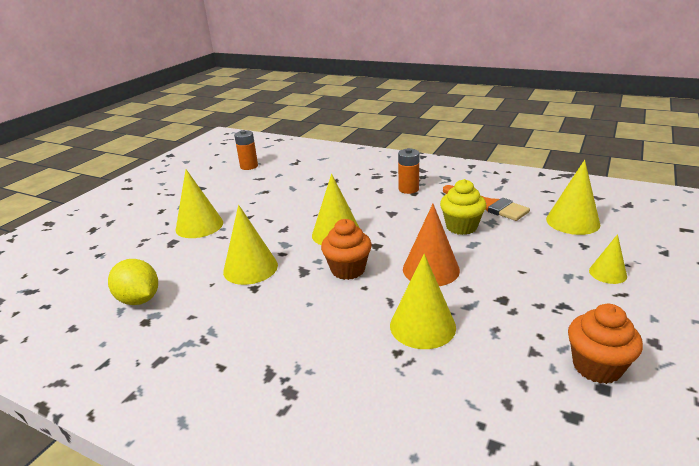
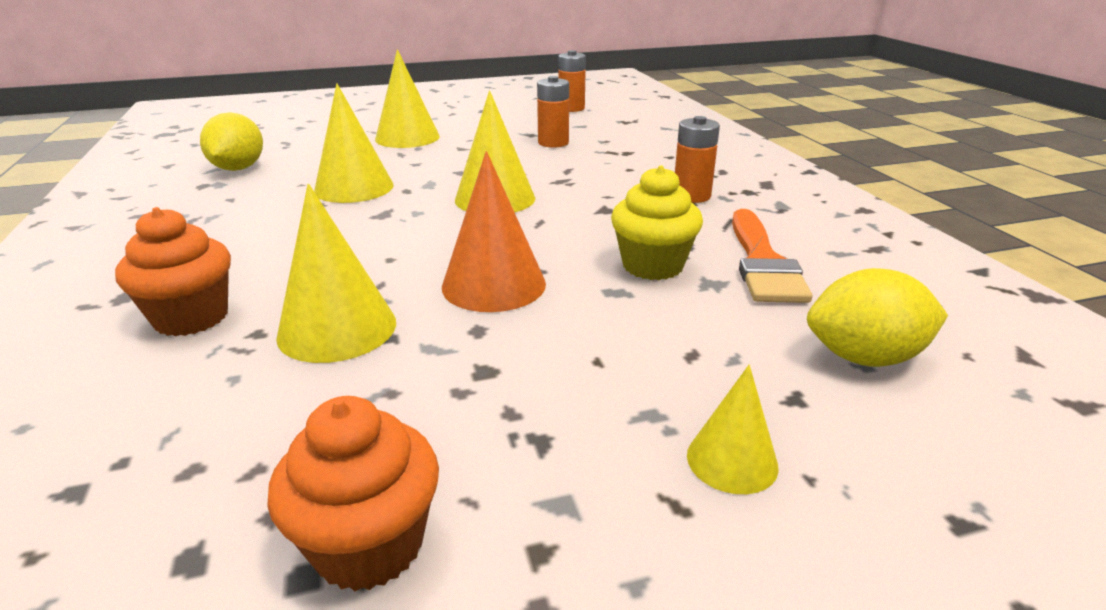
camera: 45 degrees right, 0 degrees up
(289, 191) = (553, 143): none -> orange battery
(348, 270) = (418, 235): orange cupcake -> orange cupcake (191, 317)
(572, 221) = (864, 357): yellow cone -> yellow lemon

